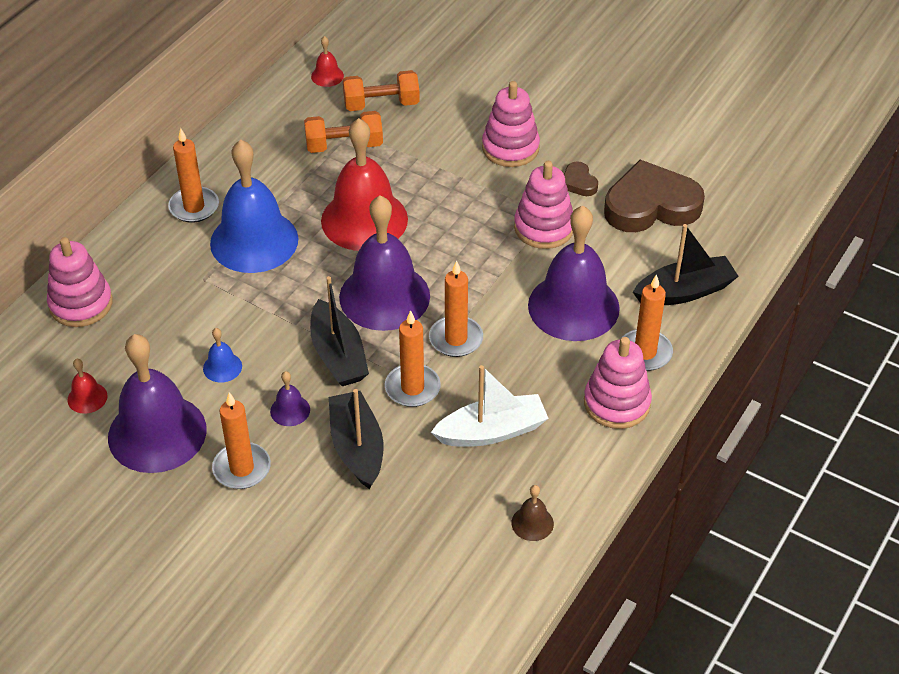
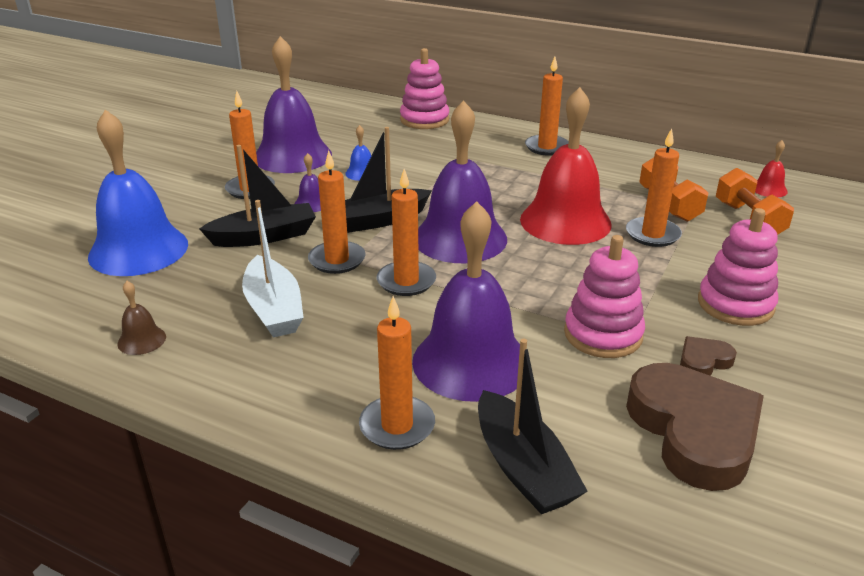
camera: 85 degrees right, 15 degrees down
(87, 398) = (330, 131): red bell -> none
(254, 241) = (515, 173): blue bell -> blue bell (138, 250)
(398, 168) = (652, 234): none -> orange candle
(616, 403) = (308, 401): pink stacking toy -> none

